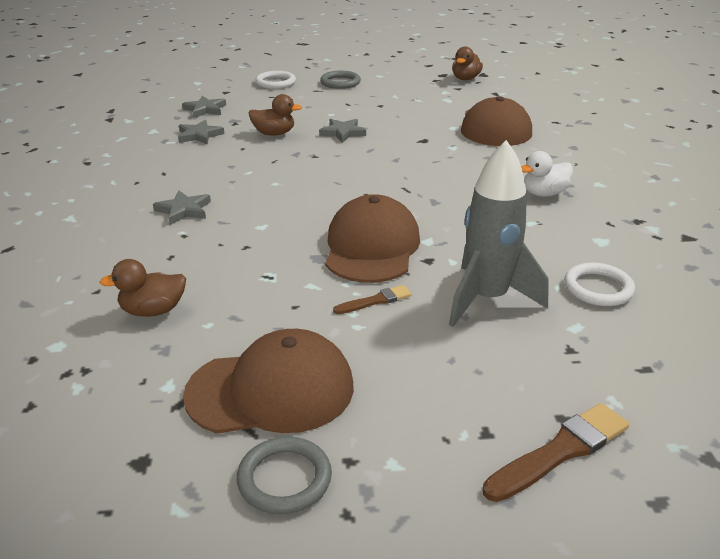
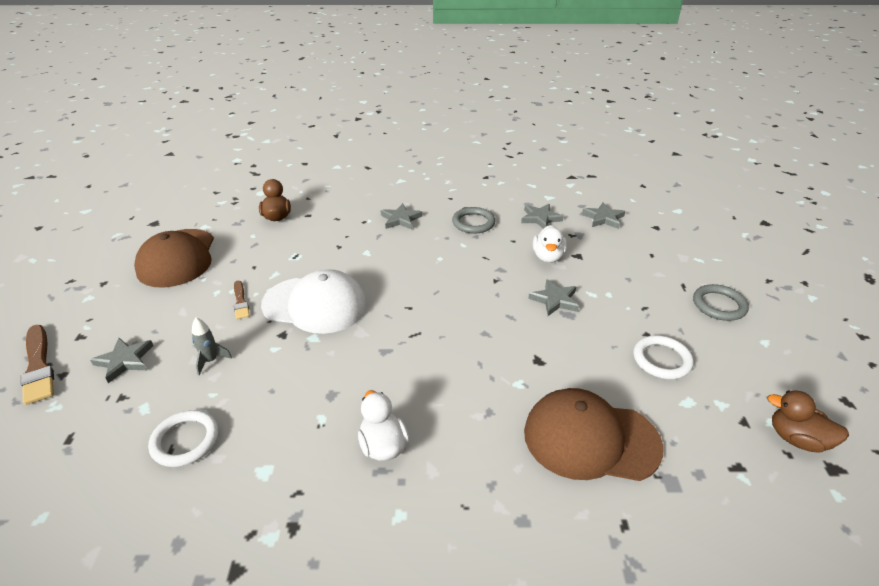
camera: 95 degrees right, 5 degrees up
(274, 134) = (548, 257): brown duck -> white duck
(275, 83) = (697, 257): white ring -> white ring (661, 360)
(284, 479) = (109, 262): grey ring -> grey ring (473, 223)
(371, 247) = (315, 305): brown cap -> white cap
(487, 299) = (211, 361): grey rocket -> grey rocket, size x0.41
(514, 367) = (125, 361): none -> grey star

